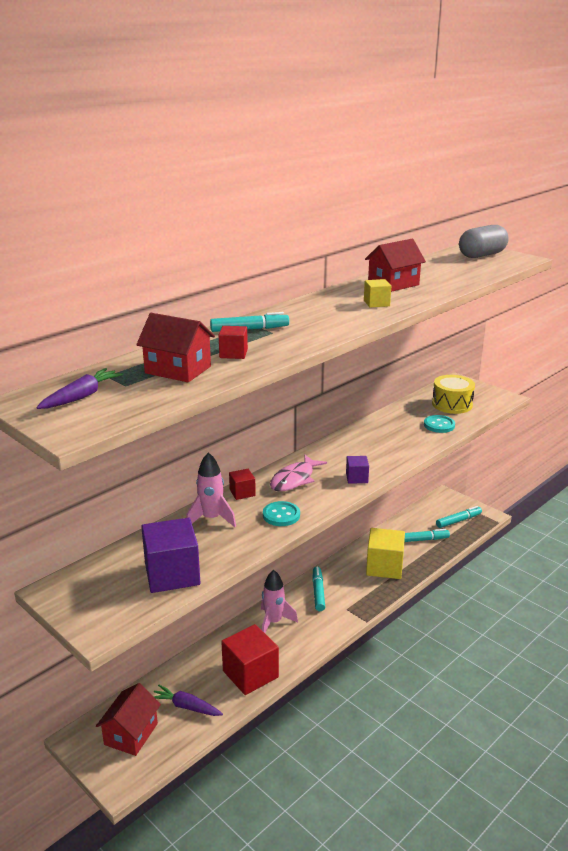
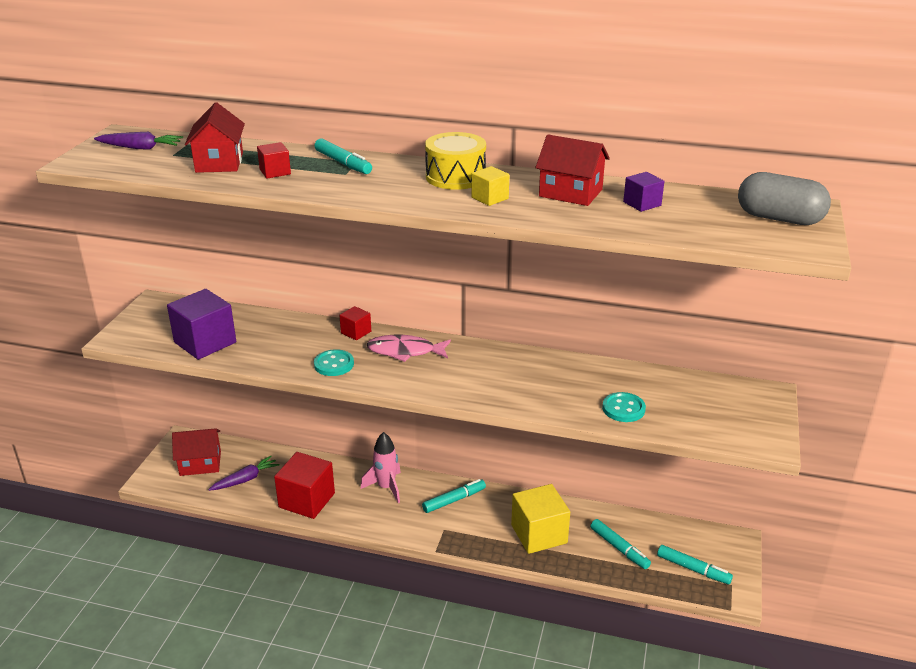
camera: 60 degrees right, 5 degrees up
(186, 706) = (245, 479): purple carrot -> purple carrot turned 60 degrees clockwise
(211, 519) = (300, 332): pink rocket -> none
(357, 478) = (442, 386): purple cube -> purple cube (642, 204)
(452, 404) = (693, 405): yellow drum -> yellow drum (455, 177)

